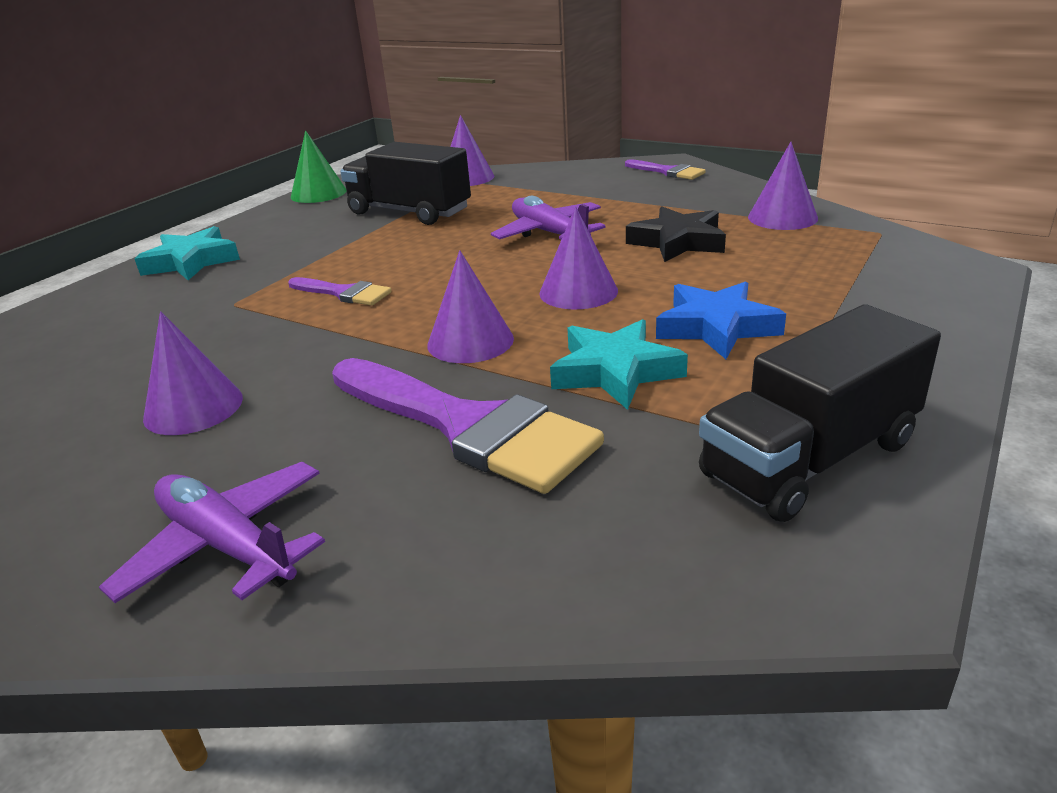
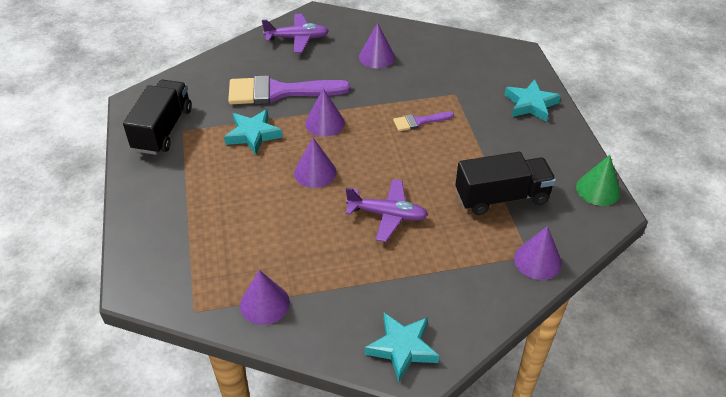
camera: 135 degrees right, 15 degrees up
(668, 172) = (402, 348): purple brush -> turquoise star
(678, 242) = (306, 240): black star -> none
(716, 327) = (233, 177): blue star -> none

